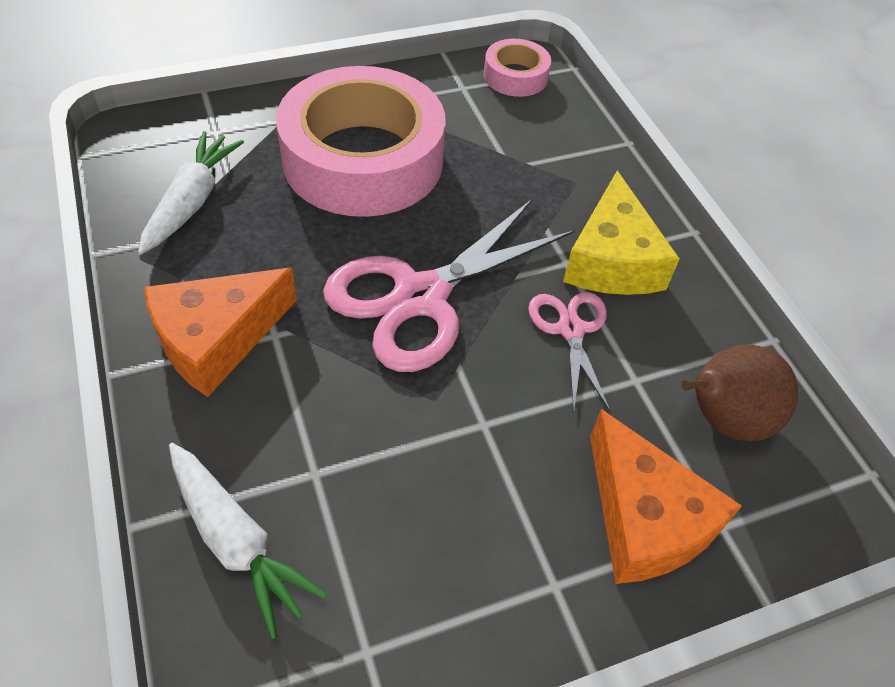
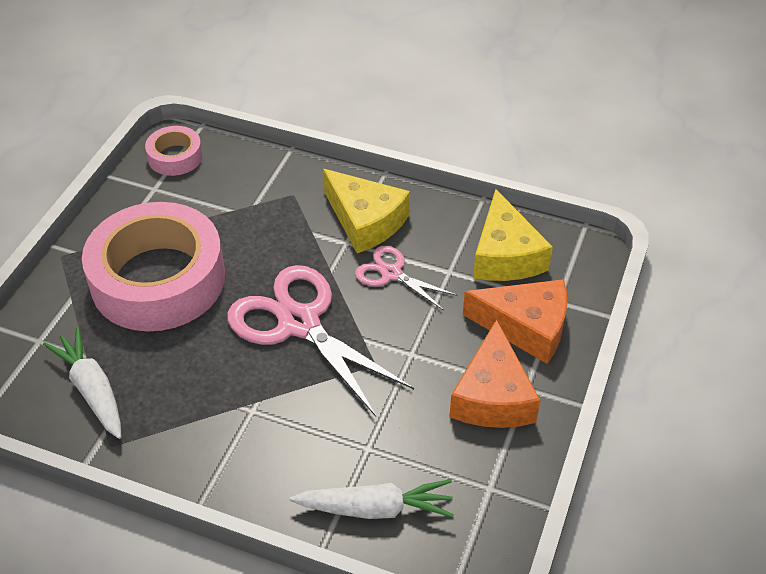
camera: 45 degrees left, 5 degrees down
(217, 339) = (225, 440): orange cheese -> orange cheese (492, 396)
(421, 297) = (299, 323): pink scissors -> pink scissors turned 135 degrees clockwise
(722, 419) = (505, 255): brown pear -> yellow cheese

